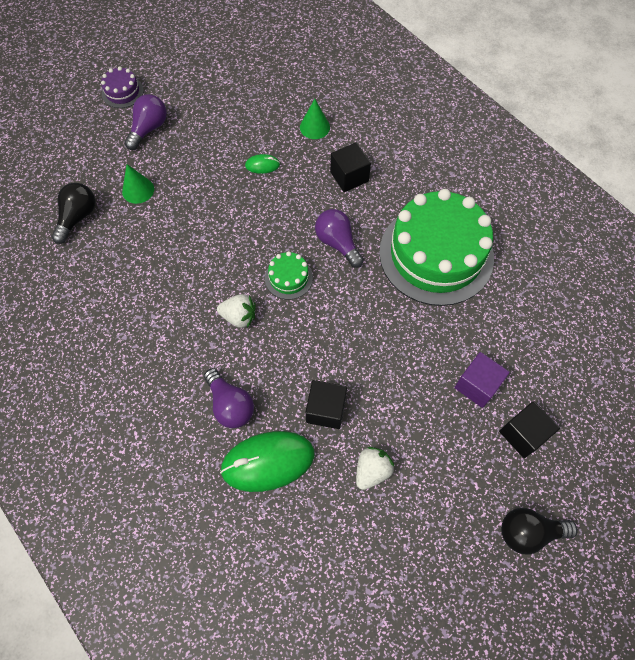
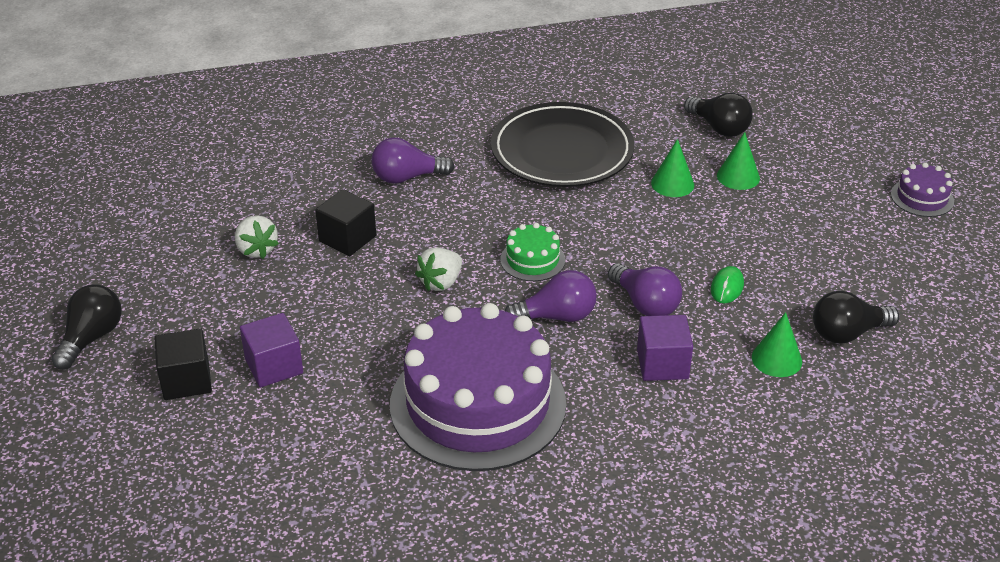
camera: 115 degrees right, 25 degrees down
(149, 129) = (841, 206): purple light bulb -> purple light bulb (645, 304)
(149, 308) = (562, 151): none -> black plate
(163, 225) = (672, 184): none -> green cone
(239, 317) = (506, 209): white strawberry -> white strawberry (441, 282)
(268, 461) = (328, 185): green mouse -> none
(275, 102) = (847, 333): none -> black light bulb
(349, 177) = (662, 364): black cube -> purple cube
(436, 254) = (478, 404): green cake -> purple cake

